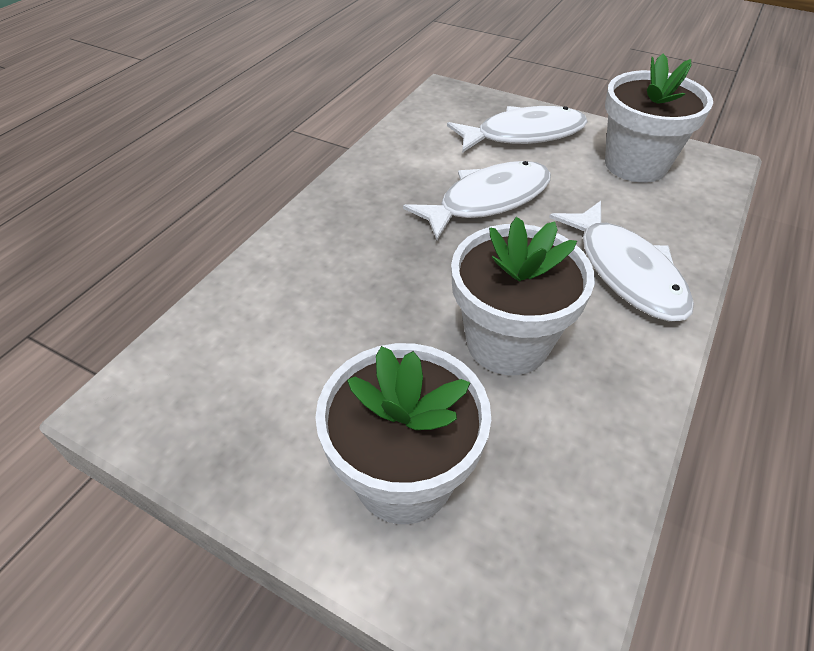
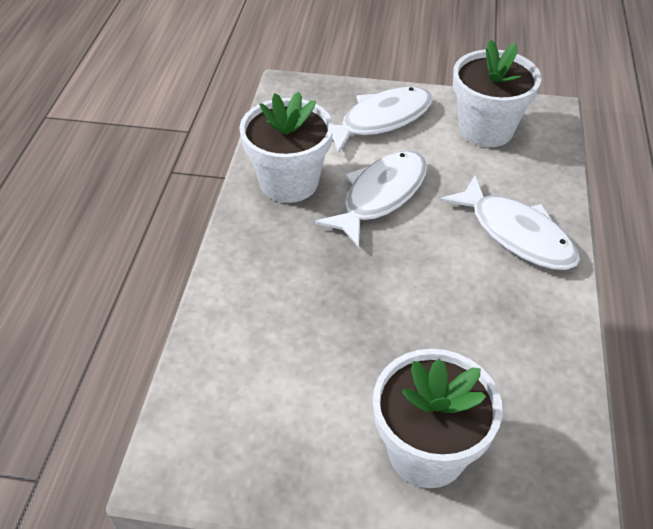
camera: 20 degrees left, 0 degrees up
(507, 342) = (453, 321): white flower pot -> white flower pot (289, 182)

